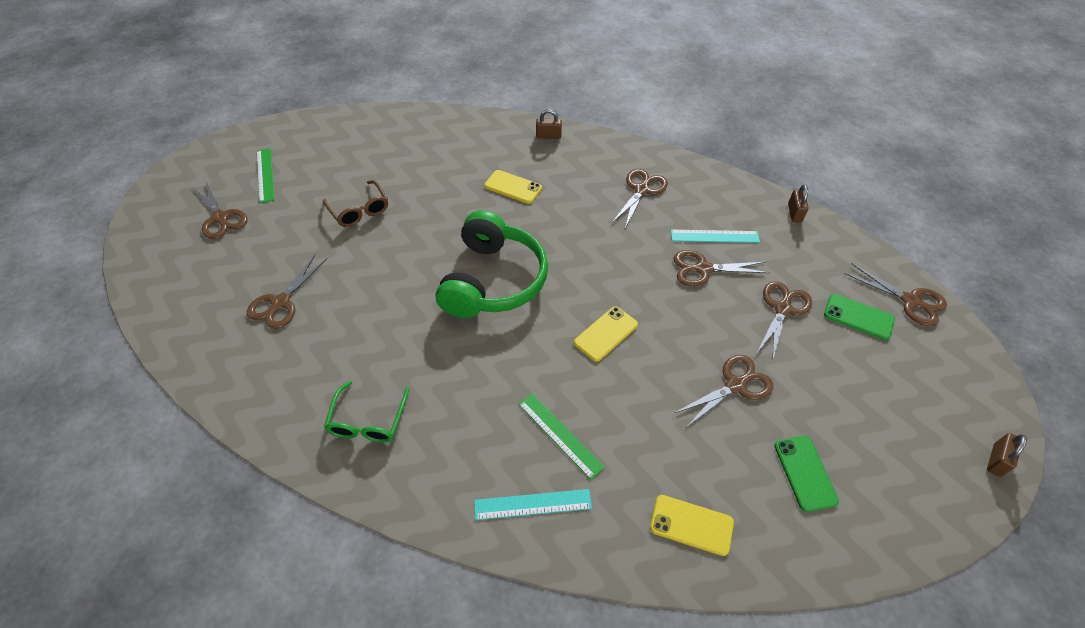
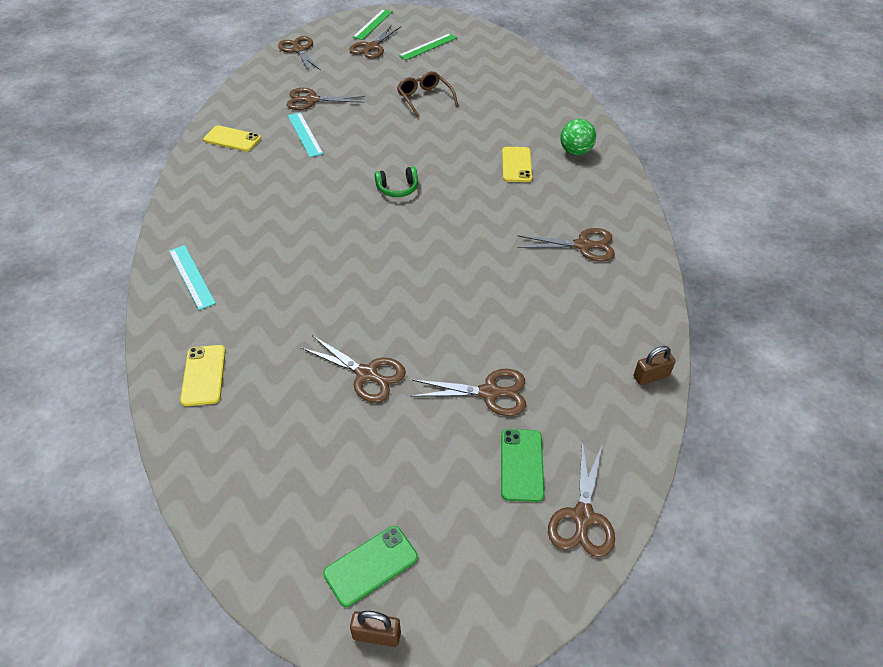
camera: 65 degrees right, 5 degrees down
(359, 210) = (424, 99): brown glasses -> brown glasses turned 120 degrees clockwise
(368, 421) = (230, 174): green glasses -> none
(493, 280) = (397, 189): green headphones -> green headphones, size x0.41
(520, 145) = (575, 152): none -> green ball
(548, 136) = (605, 164): brown padlock -> none
(560, 435) = (260, 273): green ruler -> green ruler (373, 24)
(606, 334) = (379, 271): yellow phone -> yellow phone (232, 139)
(703, 269) = (504, 317): brown scissors -> brown scissors (299, 50)
(714, 236) = (558, 315): turquoise ruler -> turquoise ruler (305, 134)
(805, 473) = (287, 448): green phone -> green phone (371, 565)

